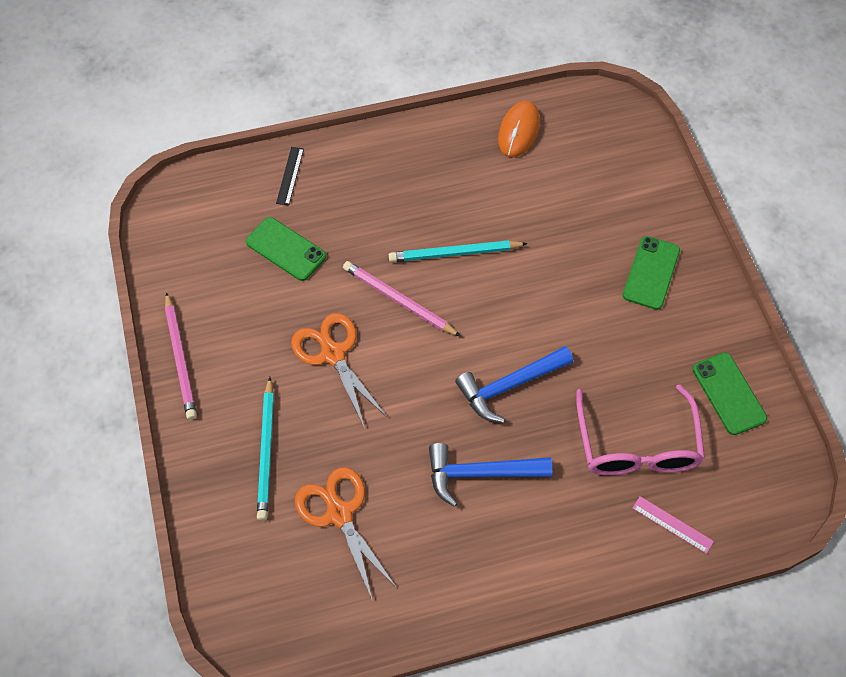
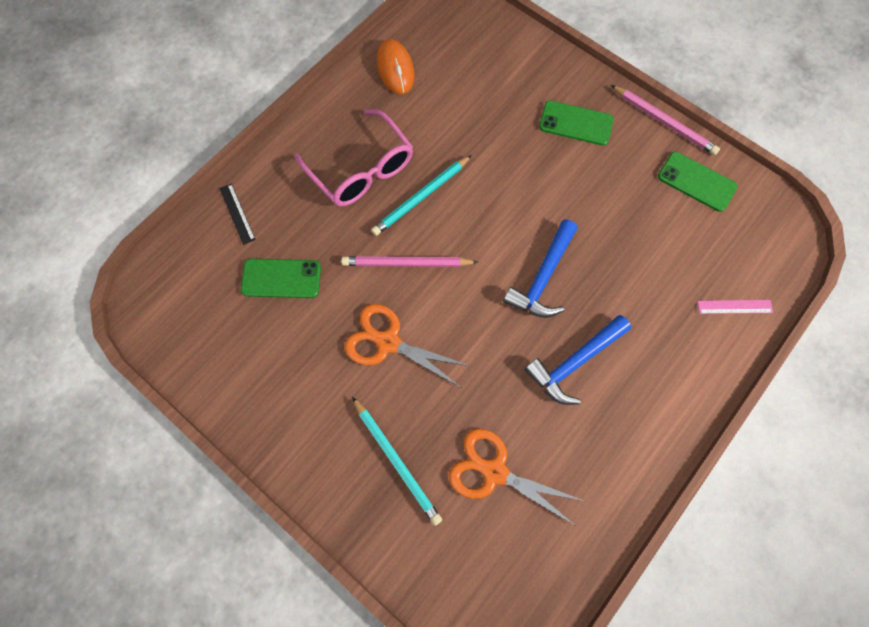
camera: 35 degrees left, 10 degrees up
(180, 358) = (262, 431): pink pencil -> pink pencil (664, 122)
(637, 446) = (666, 263): pink glasses -> pink glasses (361, 170)
(651, 273) = (576, 123): green phone -> green phone turned 60 degrees counterclockwise

